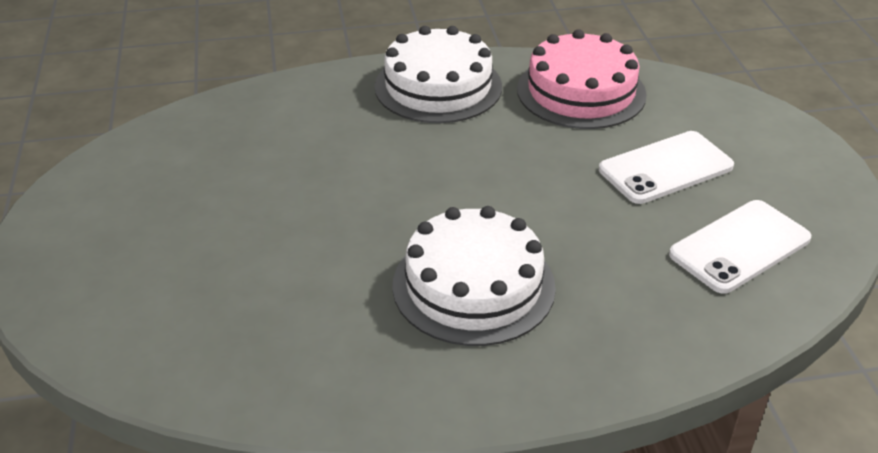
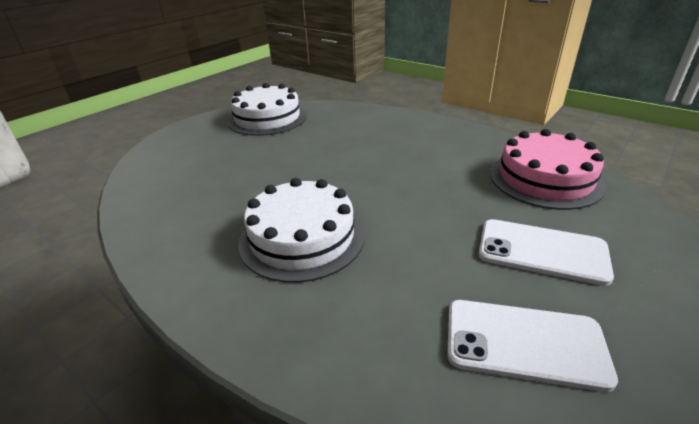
camera: 50 degrees right, 5 degrees down
(438, 86) = (453, 140): white cake -> white cake (267, 118)

